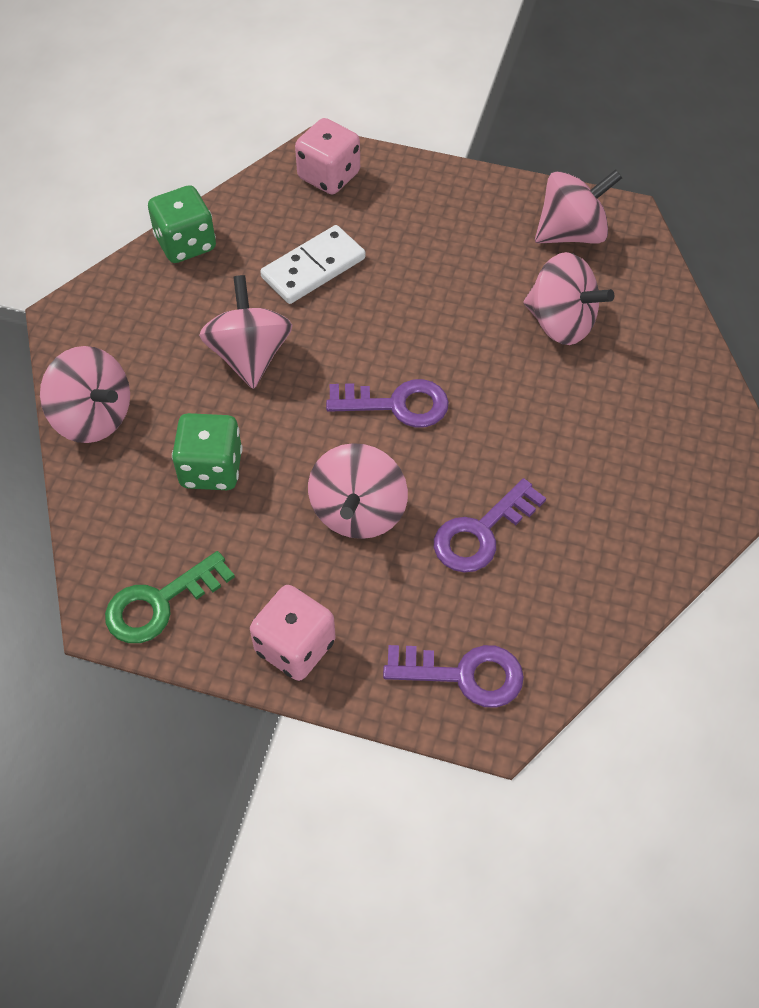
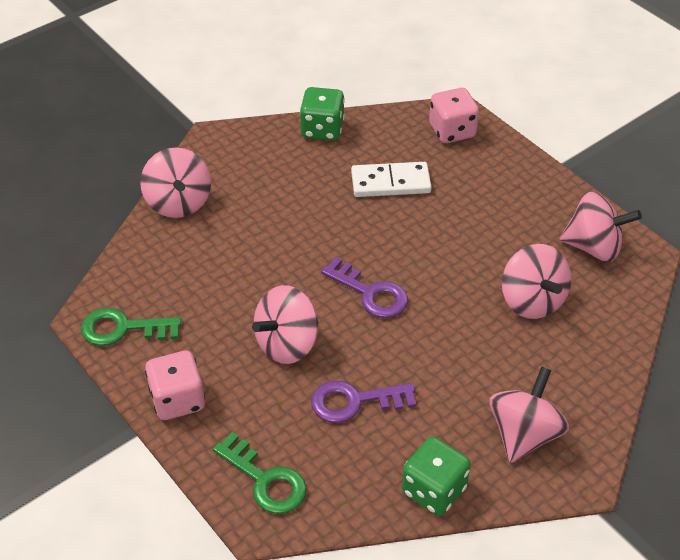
camera: 35 degrees right, 10 degrees down
(211, 469) = (220, 269): green dice -> green dice (434, 490)
(249, 356) = (302, 215): pink spinning top -> pink spinning top (524, 434)
(464, 674) = (266, 480): purple key -> green key

